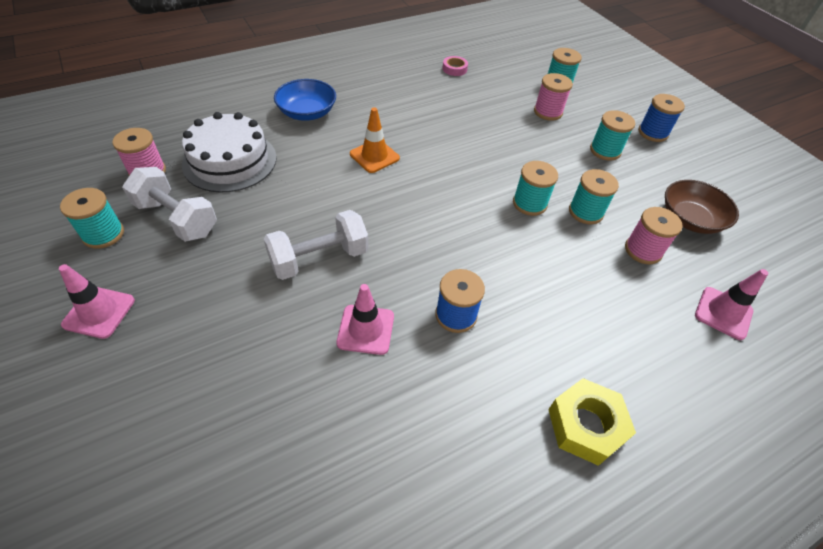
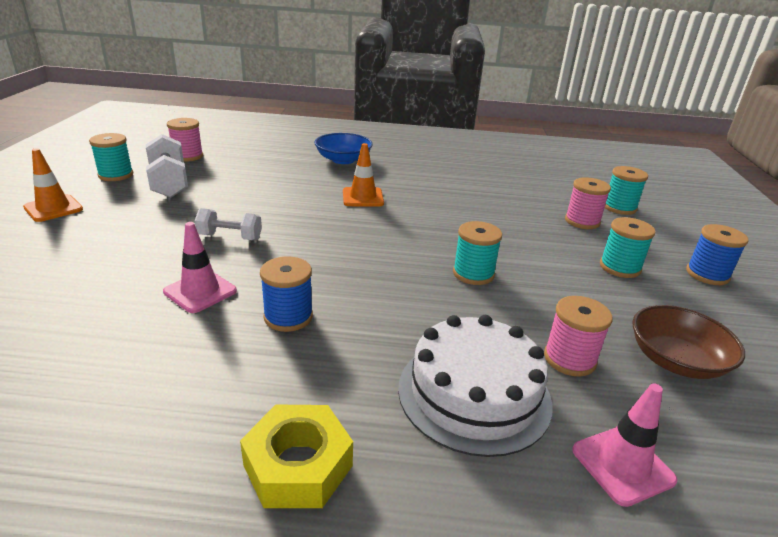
camera: 35 degrees right, 20 degrees down
(99, 312) = (53, 208): pink traffic cone -> orange traffic cone
(230, 161) = (248, 167): white cake -> white cake (474, 393)
(319, 259) = (230, 237): white dumbbell -> white dumbbell, size x0.64
(454, 69) = (514, 170): pink tape -> none
(585, 212) = (532, 302): turquoise spool -> none

